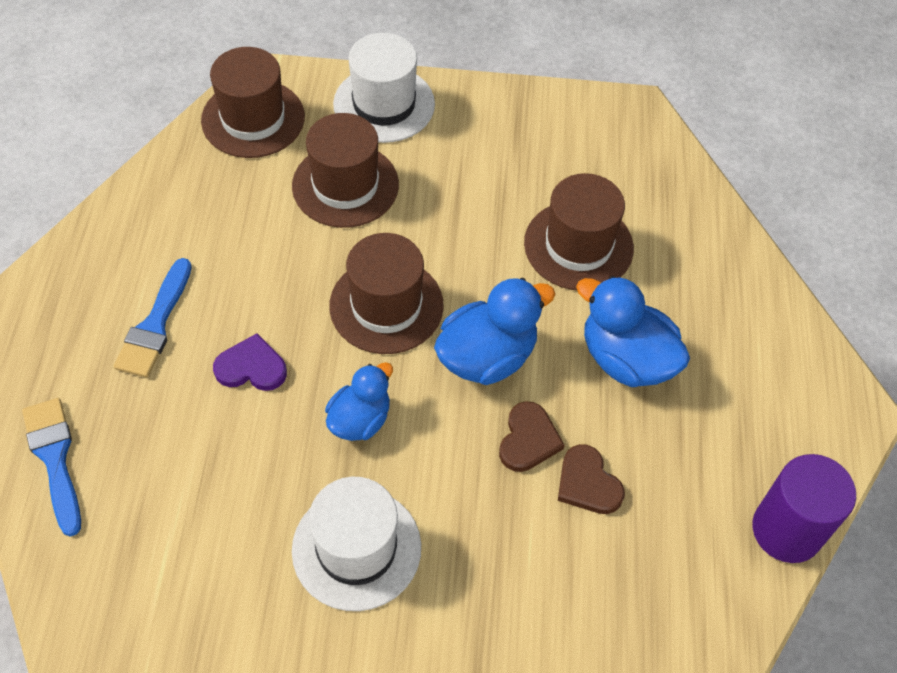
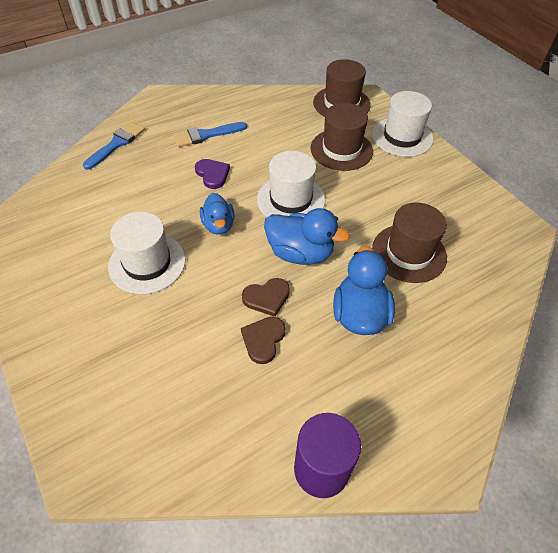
camera: 55 degrees right, 5 degrees down
(360, 420) = (218, 225): blue duck -> blue duck turned 75 degrees clockwise
(386, 305) = (291, 199): brown hat -> white hat

